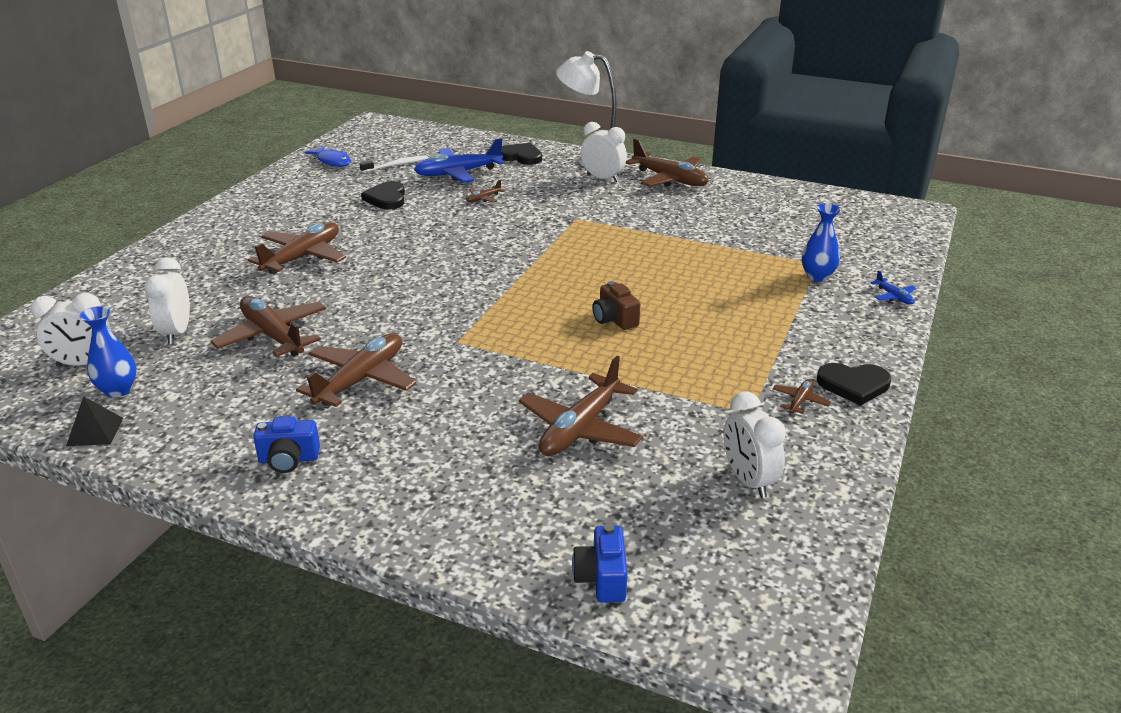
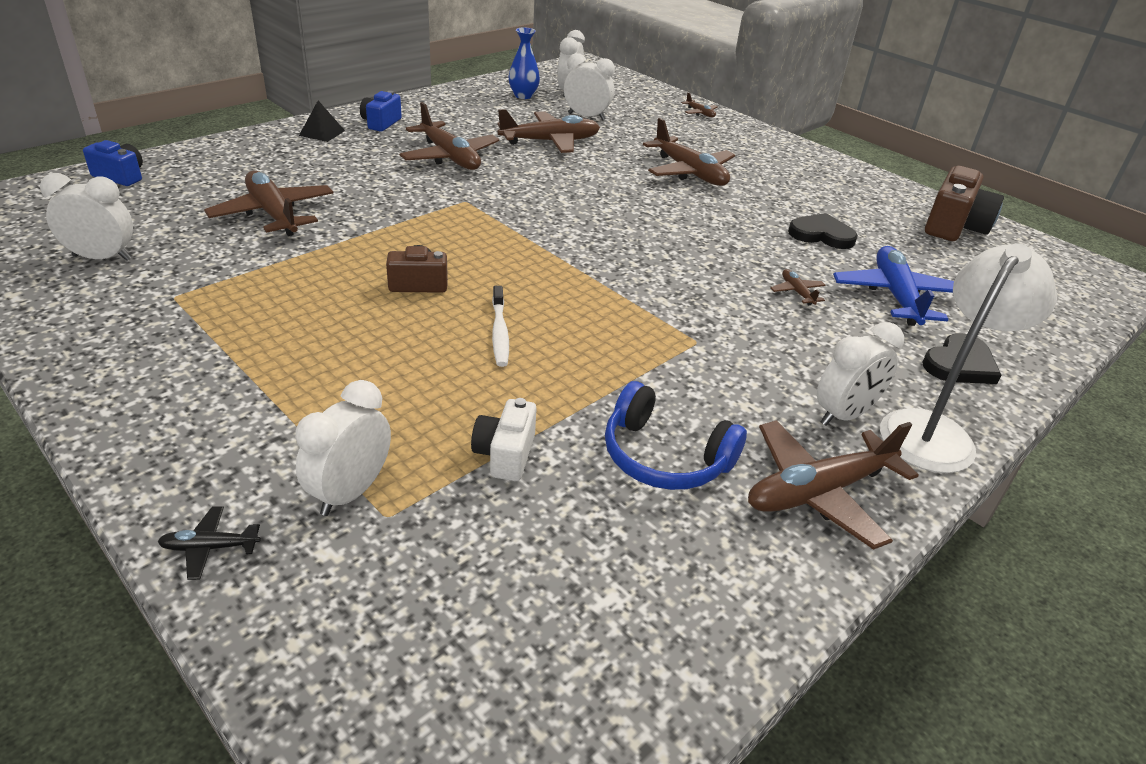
camera: 110 degrees right, 5 degrees up
(95, 431) = (480, 87): black pyramid -> black pyramid (322, 133)
(332, 161) = (954, 227): blue fish -> brown camera
(396, 165) = (934, 261): white toothbrush -> white toothbrush (499, 332)
(689, 212) = (665, 456): none -> blue headphones
(740, 247) = (505, 454): none -> white camera
(800, 401) = (143, 332): brown plane -> brown plane (700, 113)
(817, 276) = (350, 492): blue vase -> white clock
(853, 385) = (110, 382): black heart -> none
(894, 297) = (210, 548): blue plane -> black plane

